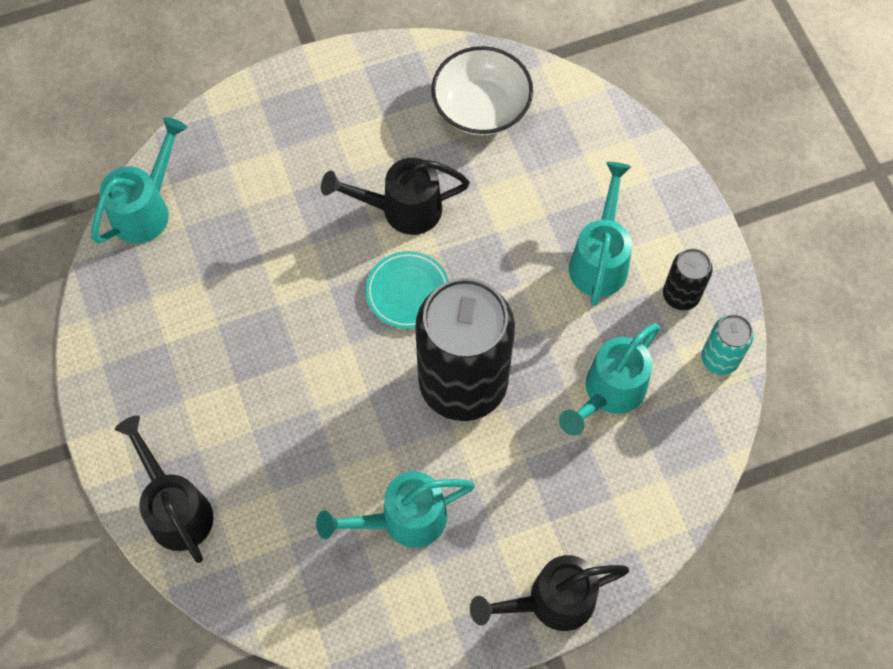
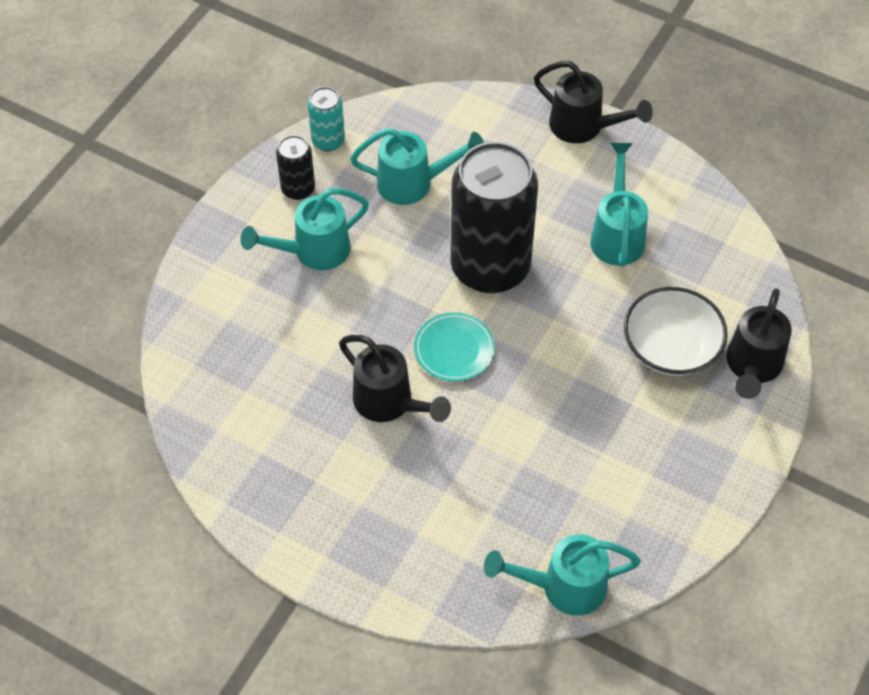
camera: 130 degrees left, 10 degrees down
(403, 519) = (617, 234): turquoise watering can -> turquoise watering can turned 120 degrees counterclockwise
(481, 107) = (244, 416): white bowl -> white bowl (671, 347)

